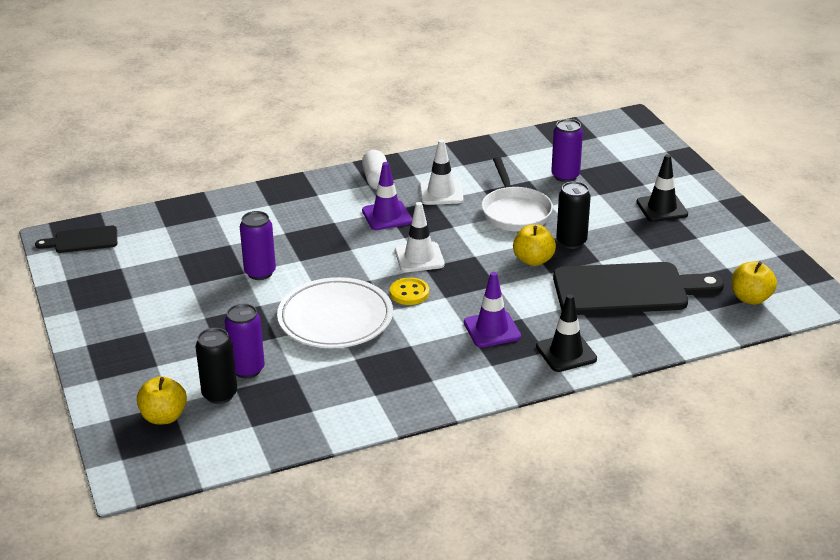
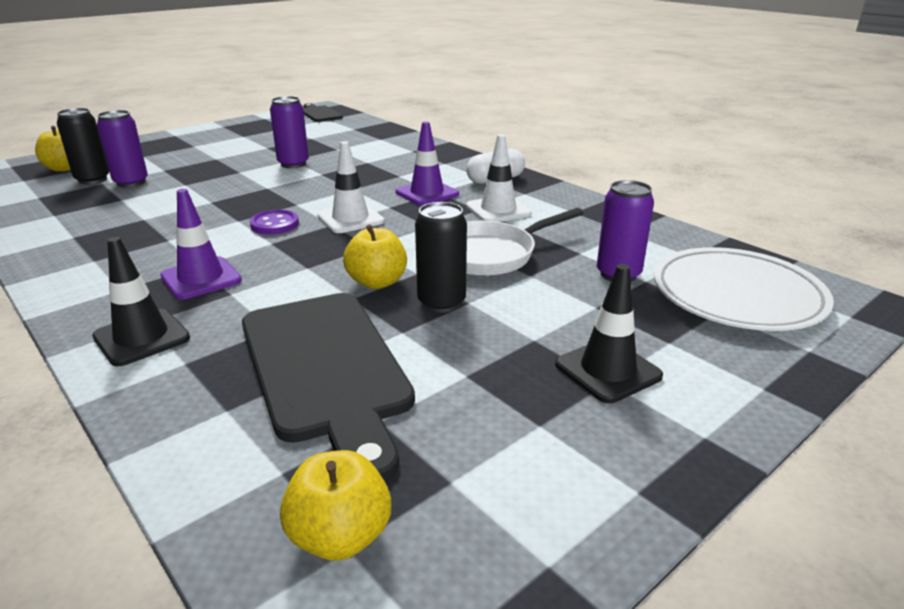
camera: 70 degrees right, 5 degrees down
(335, 318) = (218, 200): white plate -> white plate (737, 296)
(409, 293) = (274, 224): yellow button -> purple button

